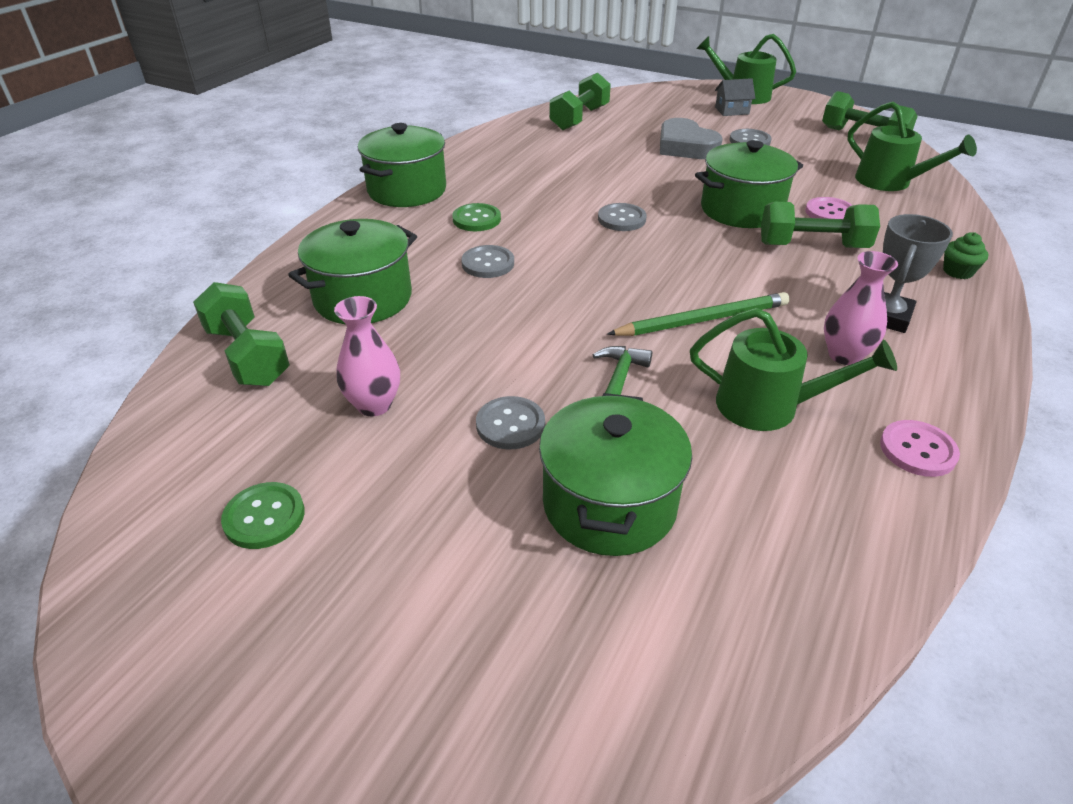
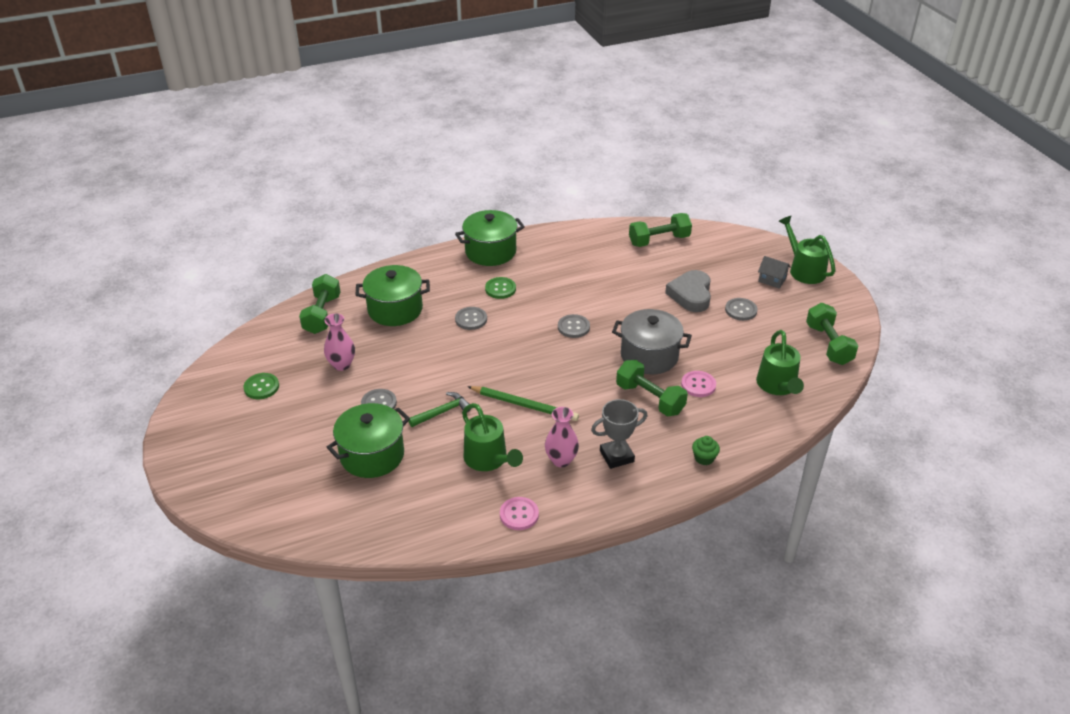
camera: 40 degrees right, 0 degrees up
(741, 210) = (649, 356): green pot -> grey pot

